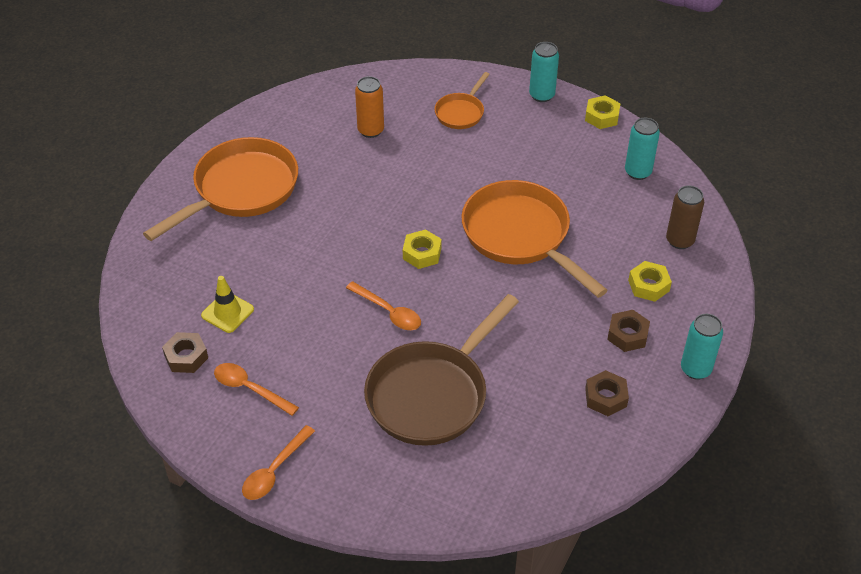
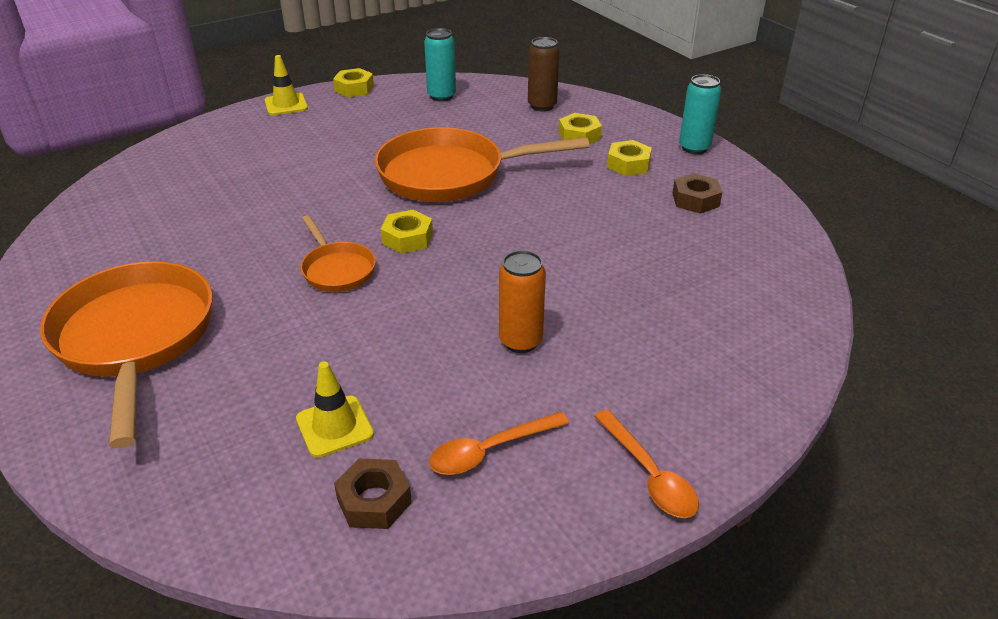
camera: 60 degrees left, 10 degrees down
(370, 130) = (185, 209): orange can -> orange can (520, 341)
(389, 312) = (469, 289): orange spoon -> none
(432, 394) = (615, 300): brown pan -> none
(461, 112) = (243, 150): orange pan -> orange pan (337, 269)
(542, 95) = (286, 105): turquoise can -> yellow traffic cone
(627, 335) = (628, 164): brown nut -> yellow nut

